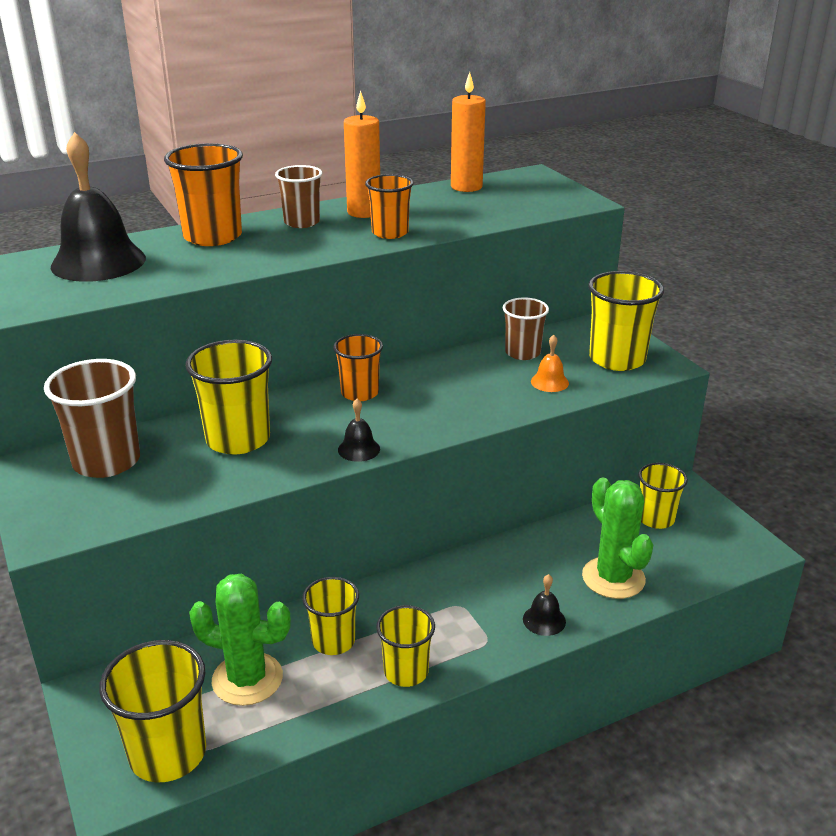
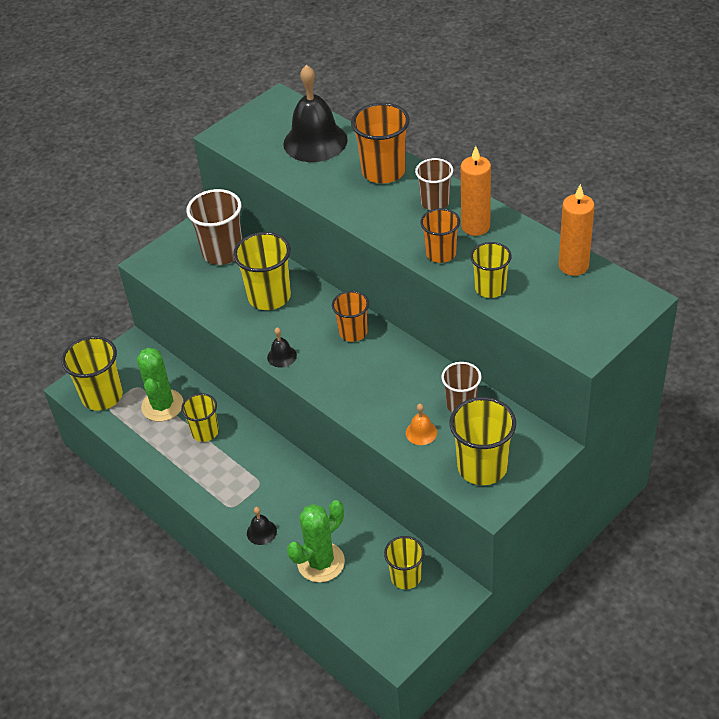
camera: 75 degrees right, 15 degrees up
(406, 671) = (191, 474): yellow cup -> yellow cup (490, 288)

